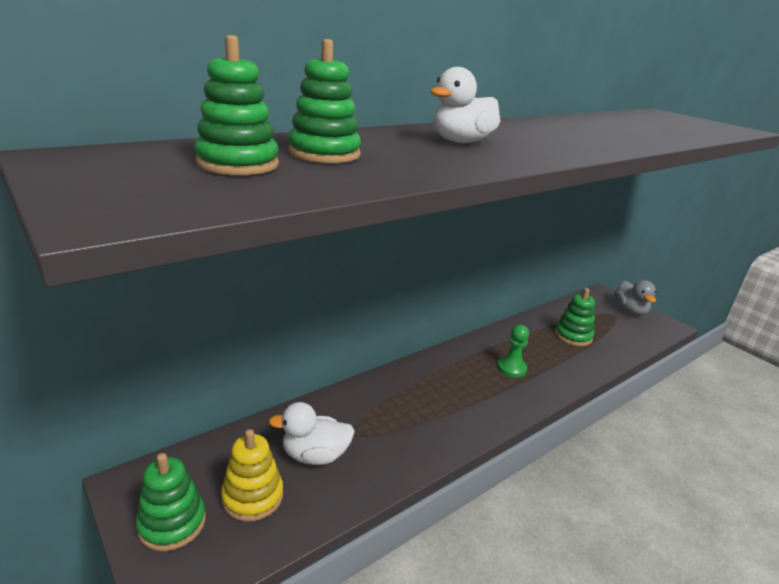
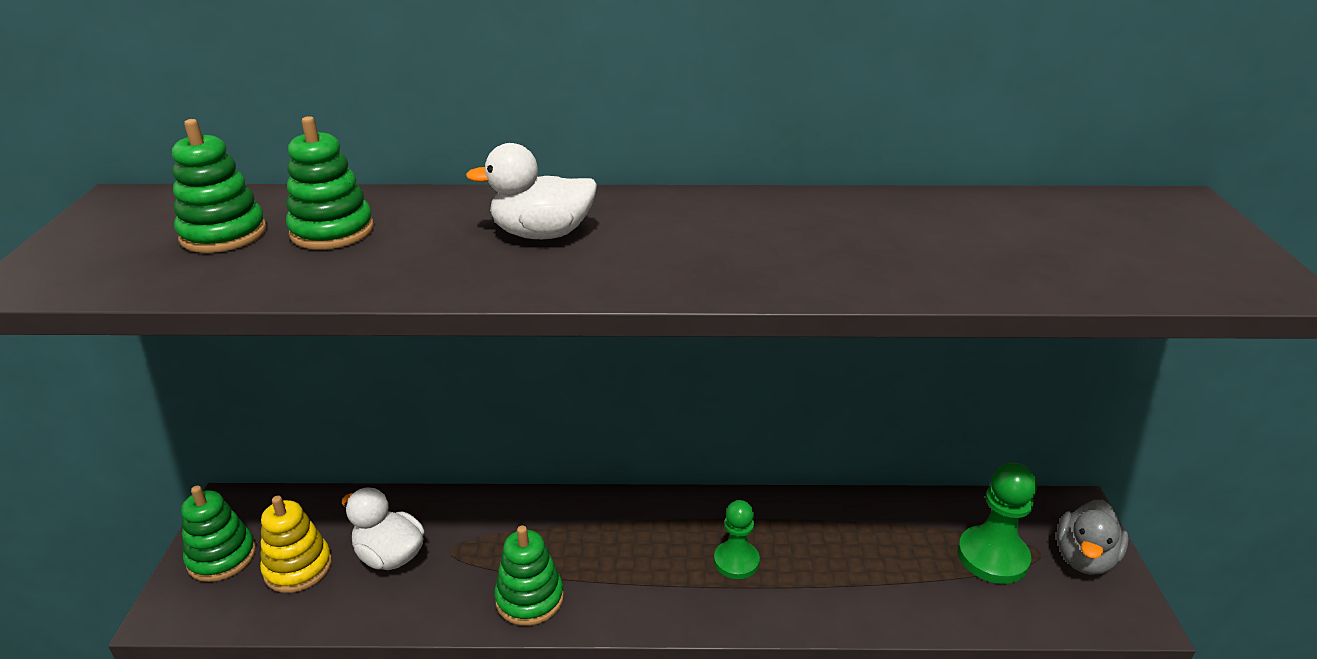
camera: 40 degrees right, 5 degrees up
(573, 336) = (905, 556): green stacking toy -> green stacking toy (529, 598)
(602, 323) = (992, 557): none -> green pawn

